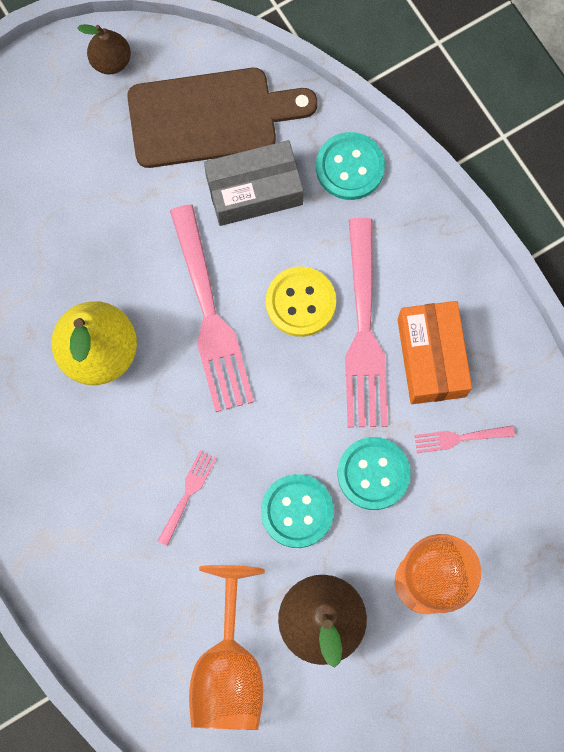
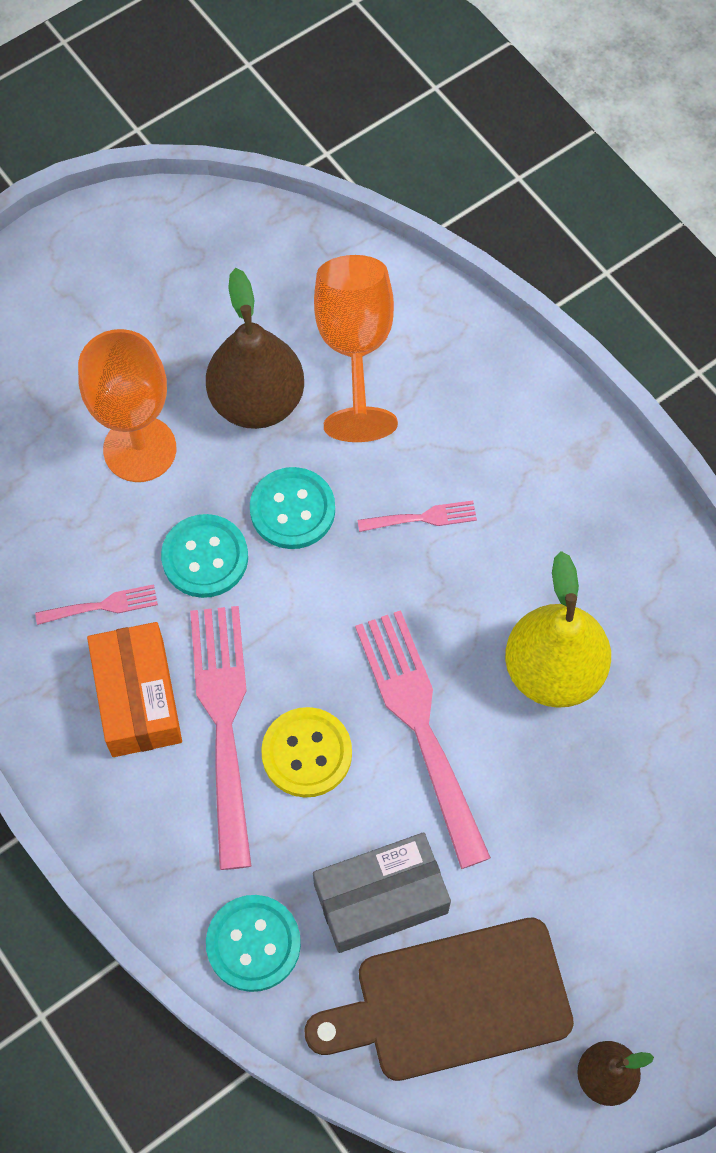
camera: 175 degrees right, 10 degrees down
(188, 494) = (422, 518): pink fork -> pink fork turned 120 degrees counterclockwise

